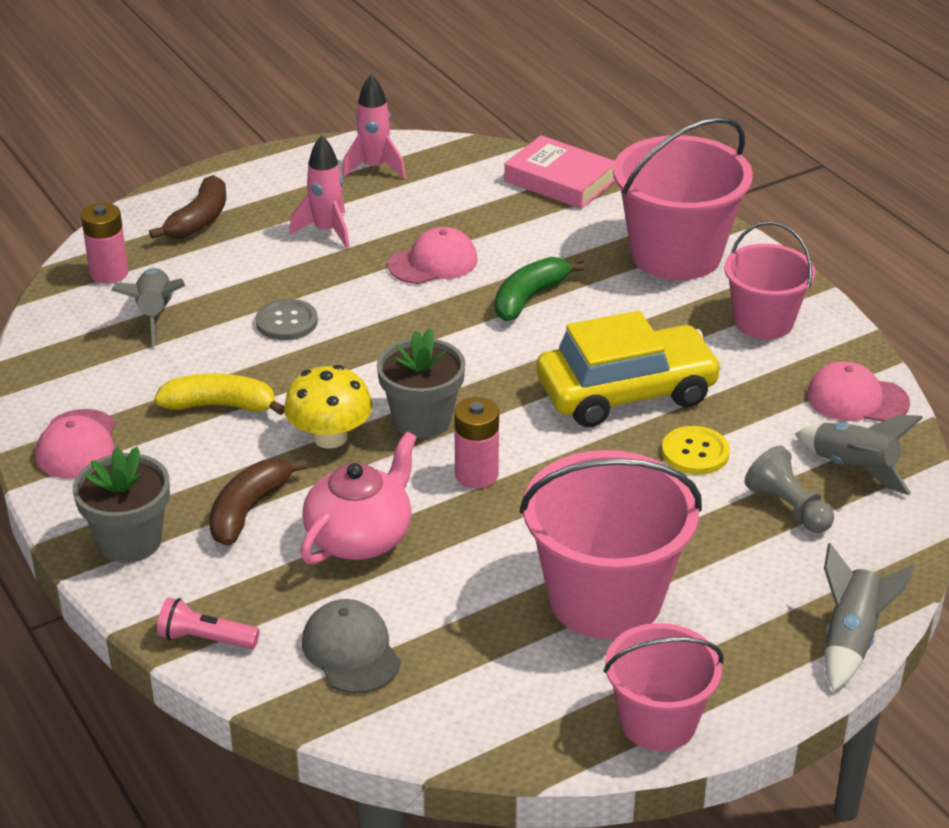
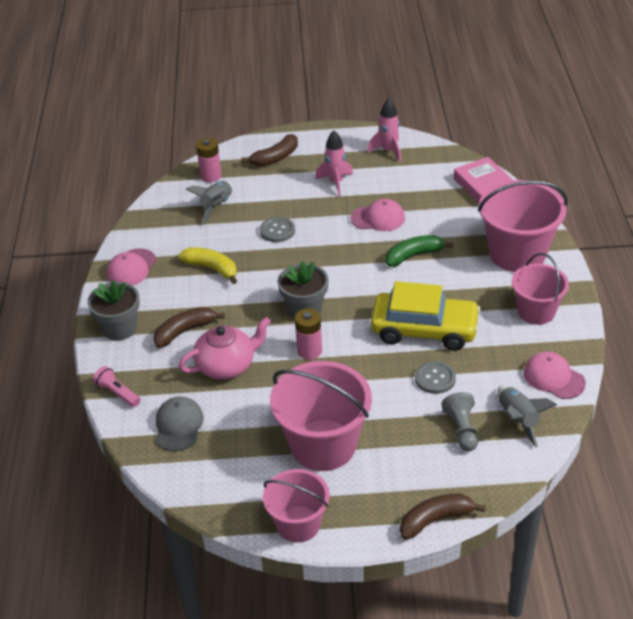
camera: 30 degrees right, 5 degrees up
(330, 437) = (252, 304): yellow mushroom -> none
(695, 452) = (435, 378): yellow button -> grey button
(851, 640) = (436, 519): grey rocket -> brown banana

